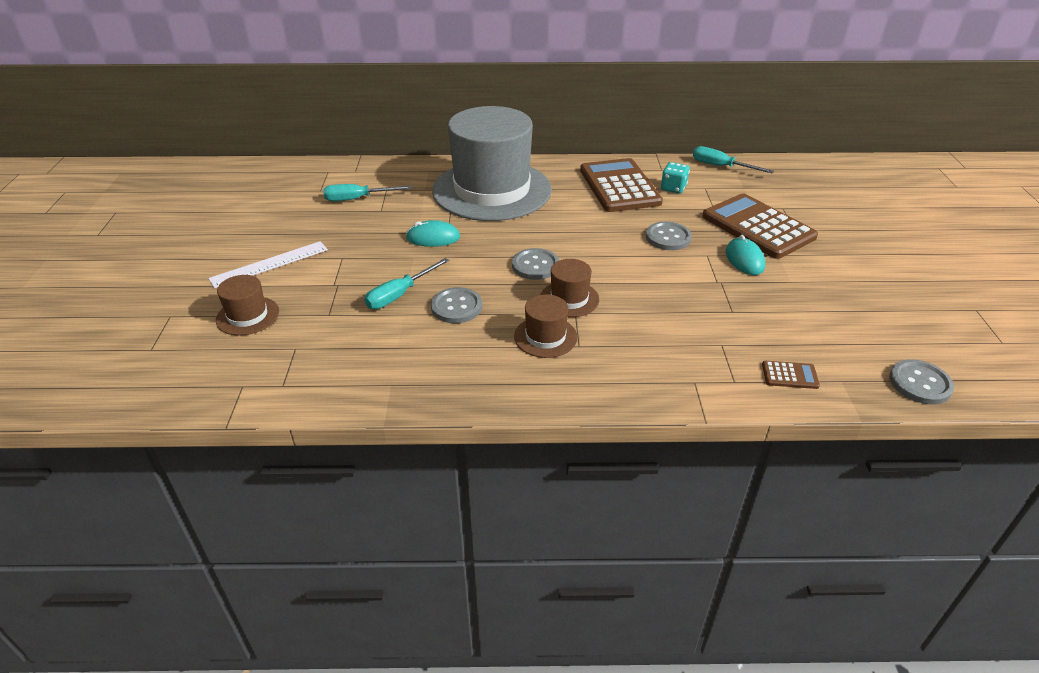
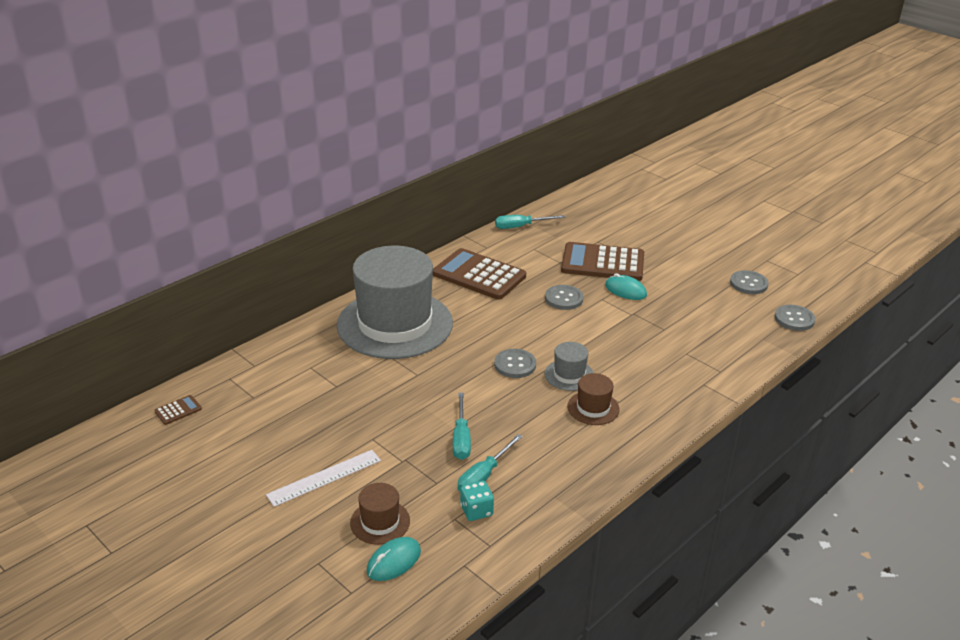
camera: 45 degrees left, 5 degrees down
(269, 264) = (324, 477): white ruler -> white ruler turned 45 degrees clockwise
(358, 199) = (300, 387): turquoise screwdriver -> turquoise screwdriver (483, 476)
(433, 238) = (414, 384): turquoise mouse -> turquoise mouse (394, 561)
(456, 307) = (511, 423): grey button -> grey button (748, 284)
(569, 299) = (569, 375): brown hat -> grey hat
(673, 188) = (515, 259): turquoise dice -> turquoise dice (476, 510)
(790, 375) = (739, 351): brown calculator -> brown calculator (178, 410)

